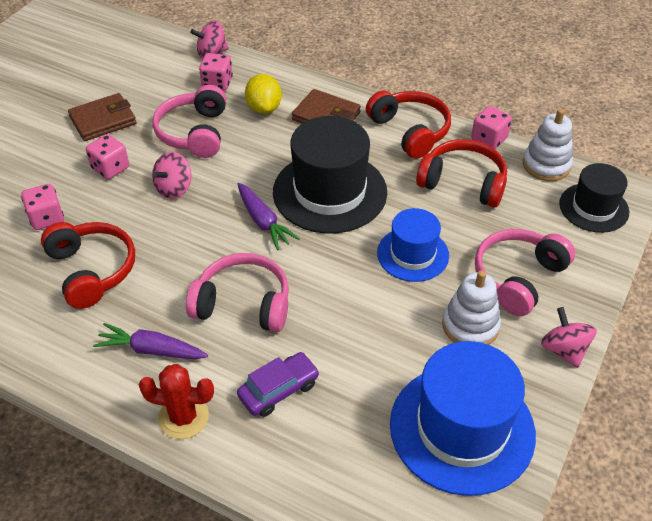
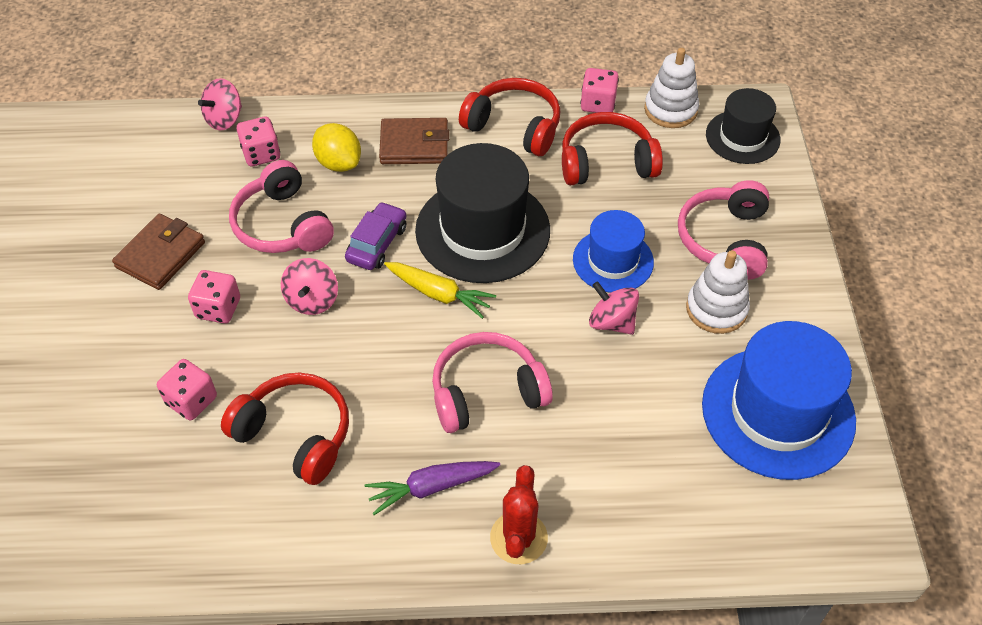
camera: 30 degrees left, 5 degrees up
(183, 417) = (518, 538): red cactus -> red cactus turned 60 degrees counterclockwise
(263, 222) = (439, 294): purple carrot -> yellow carrot
(278, 390) = (589, 462): purple car -> purple car (377, 243)
(564, 350) = (811, 293): pink spinning top -> pink spinning top (612, 322)

